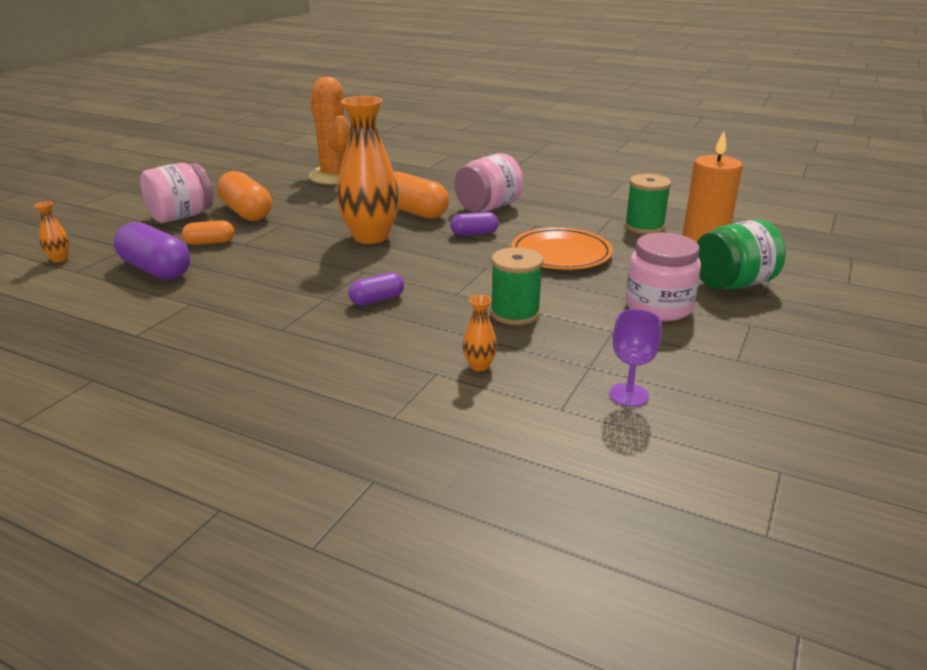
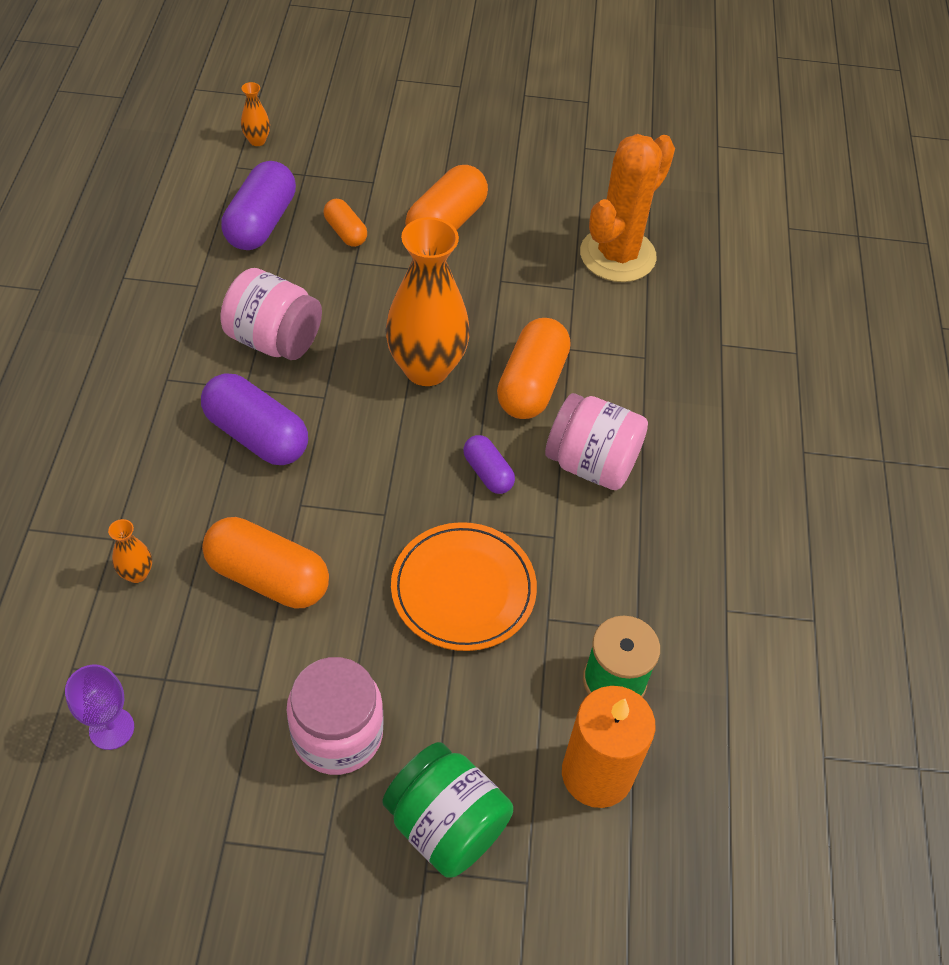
camera: 65 degrees right, 25 degrees up
(181, 216) = (406, 174): pink jar -> pink jar (274, 340)
(377, 300) = (257, 435): purple capsule -> purple capsule, size x1.80
(515, 313) = (268, 577): green spool -> orange capsule

